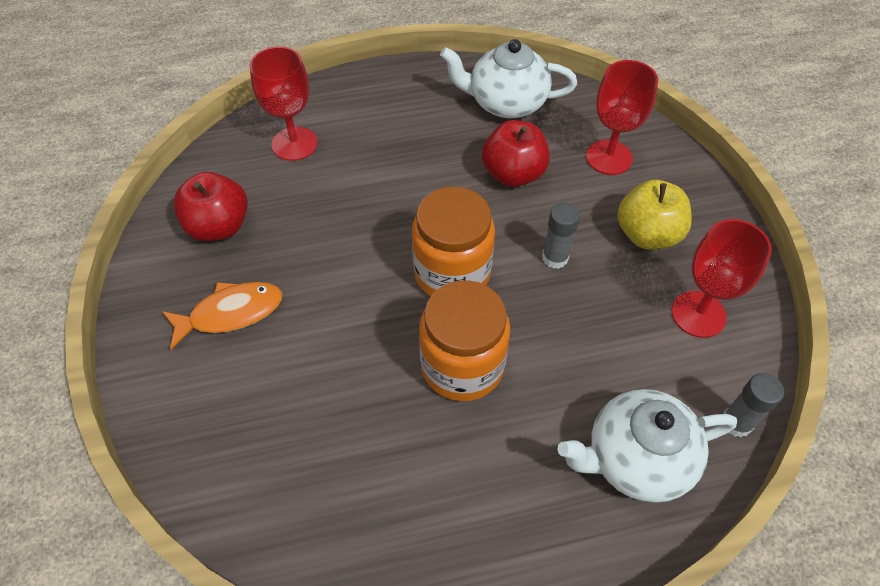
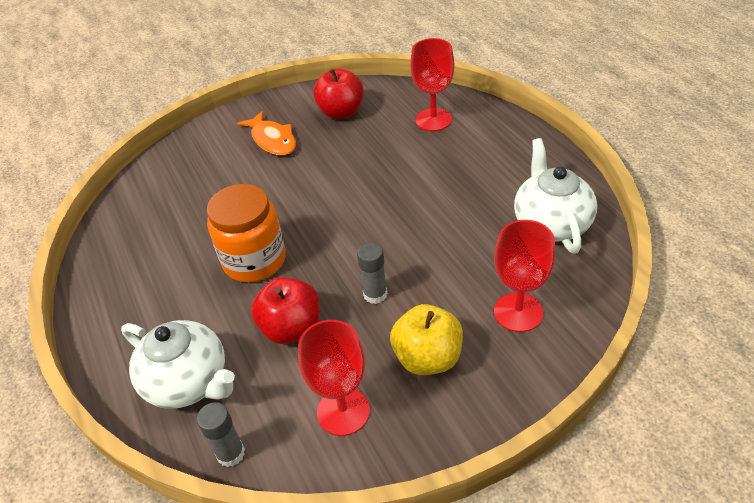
camera: 80 degrees right, 10 degrees down
(452, 273) = (338, 234): orange jar -> none
(513, 174) = (461, 247): red apple -> red apple (291, 328)
(636, 459) = (188, 382): white teapot -> white teapot turned 150 degrees clockwise

